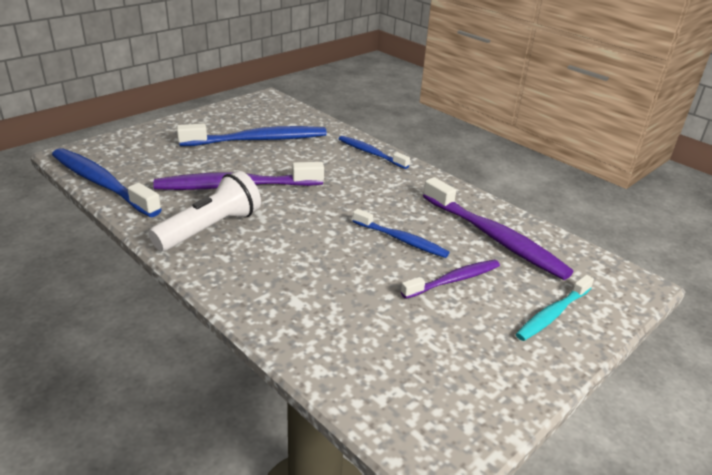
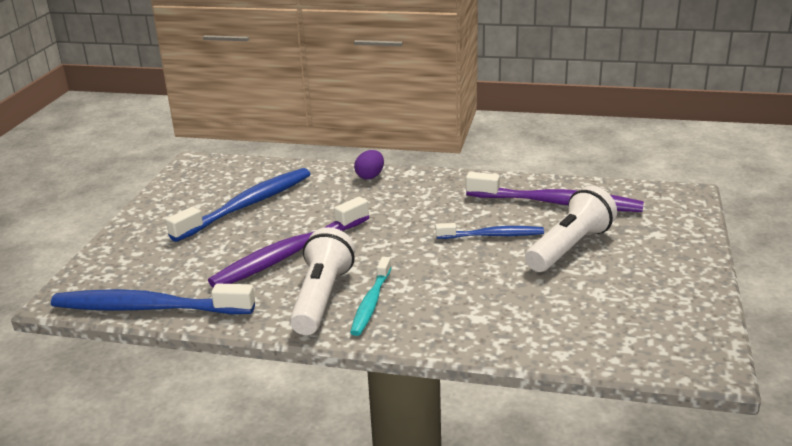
camera: 30 degrees left, 5 degrees down
(371, 153) = (370, 176): blue toothbrush -> purple egg
(453, 280) = (569, 247): purple toothbrush -> white flashlight
(552, 314) = (661, 239): turquoise toothbrush -> turquoise toothbrush (371, 303)

